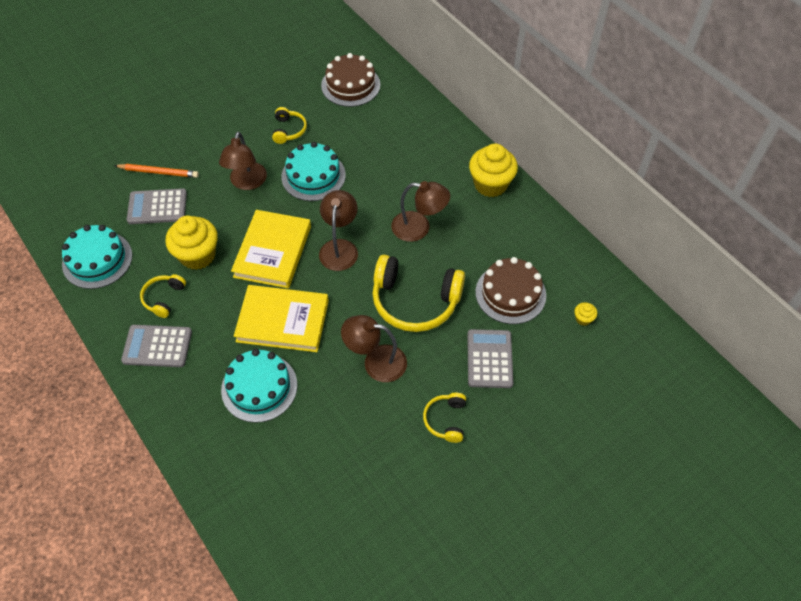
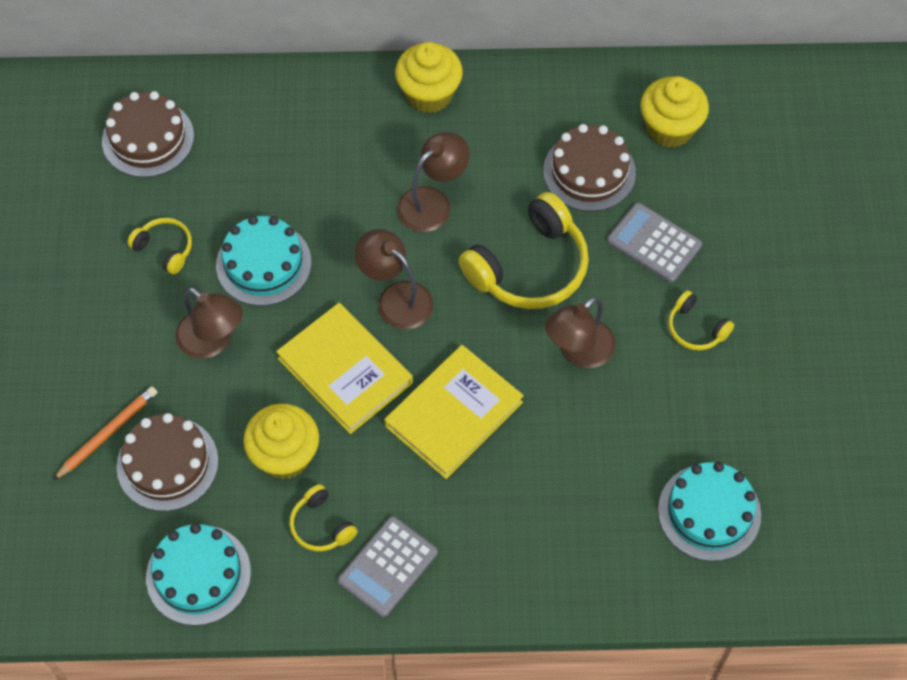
camera: 55 degrees left, 5 degrees up
(157, 207) = (167, 464): grey calculator -> brown cake
(259, 387) = (525, 486): turquoise cake -> turquoise cake (709, 512)
(583, 319) = (670, 128): yellow cupcake -> yellow cupcake, size x2.34

